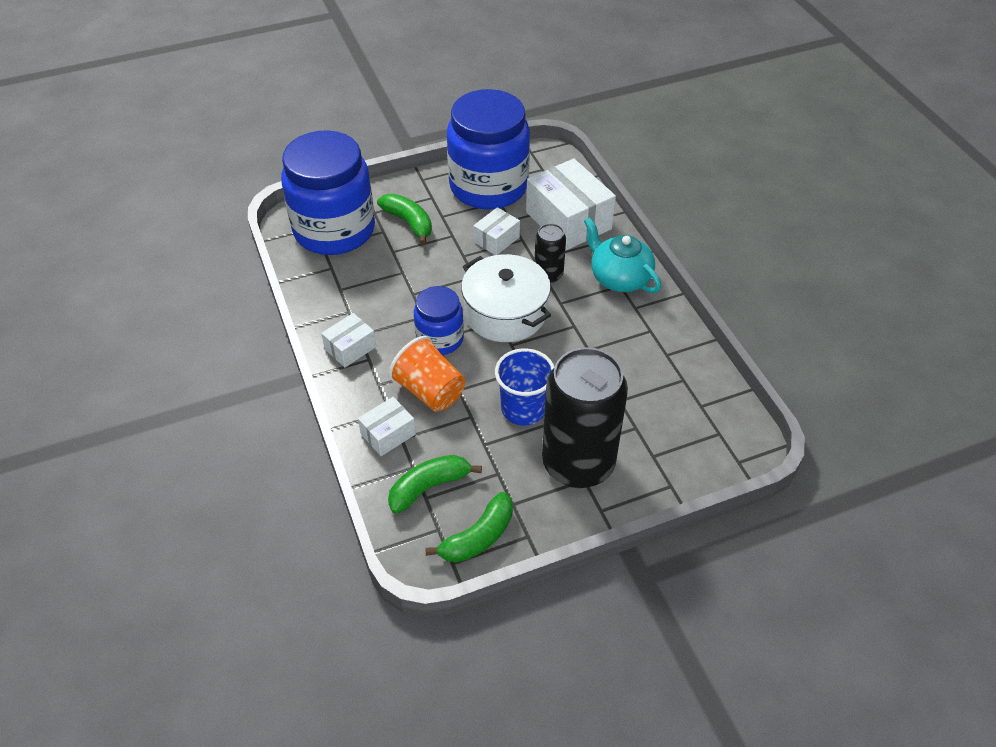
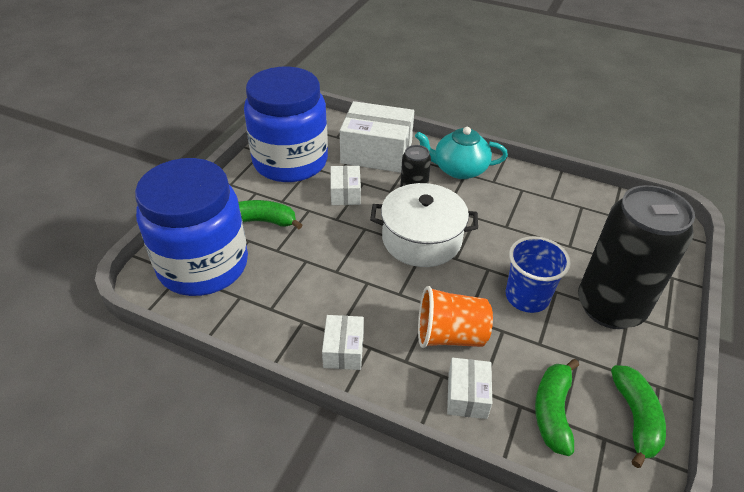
camera: 45 degrees left, 5 degrees down
(440, 339) = (403, 290): blue jar -> none

